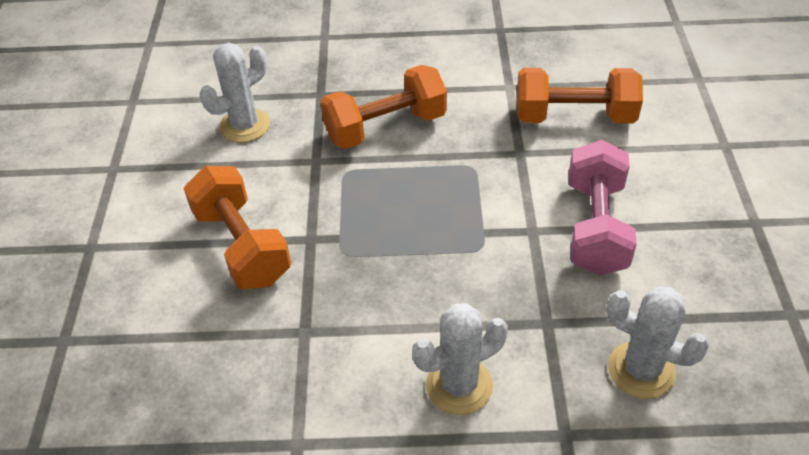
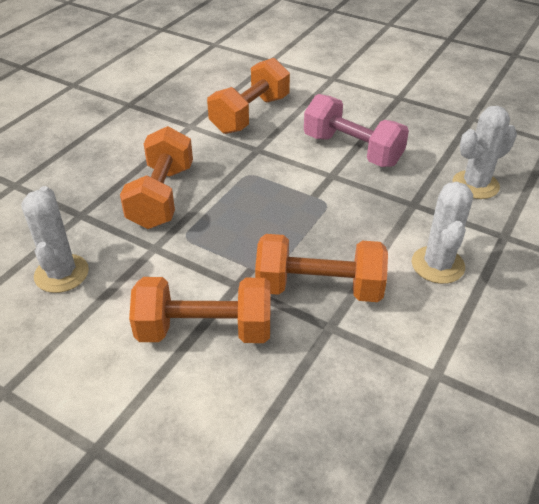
camera: 60 degrees left, 5 degrees down
(349, 300) = (319, 288): none -> orange dumbbell

